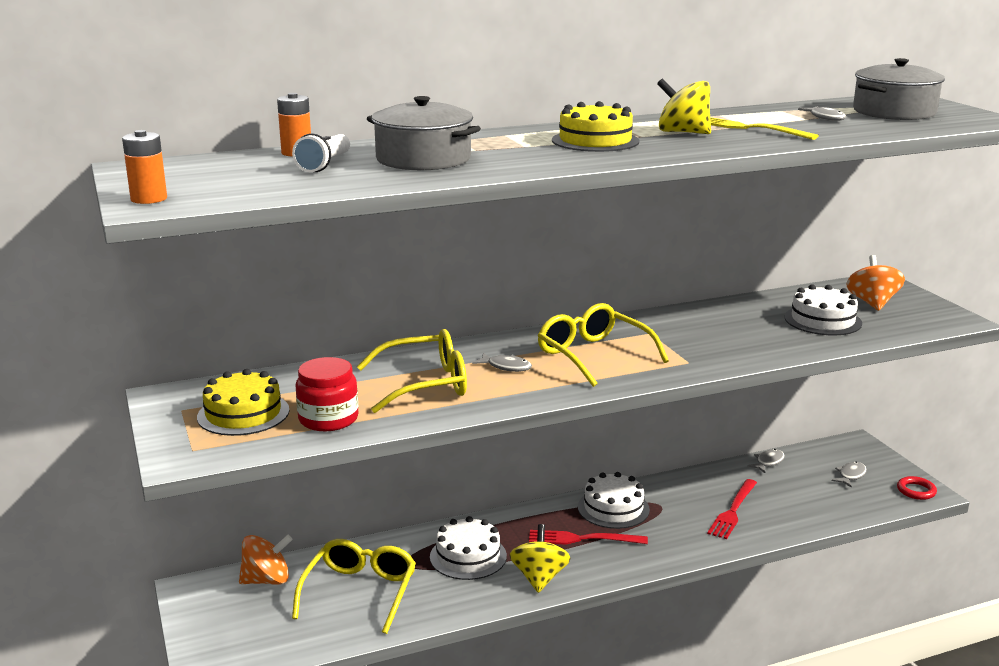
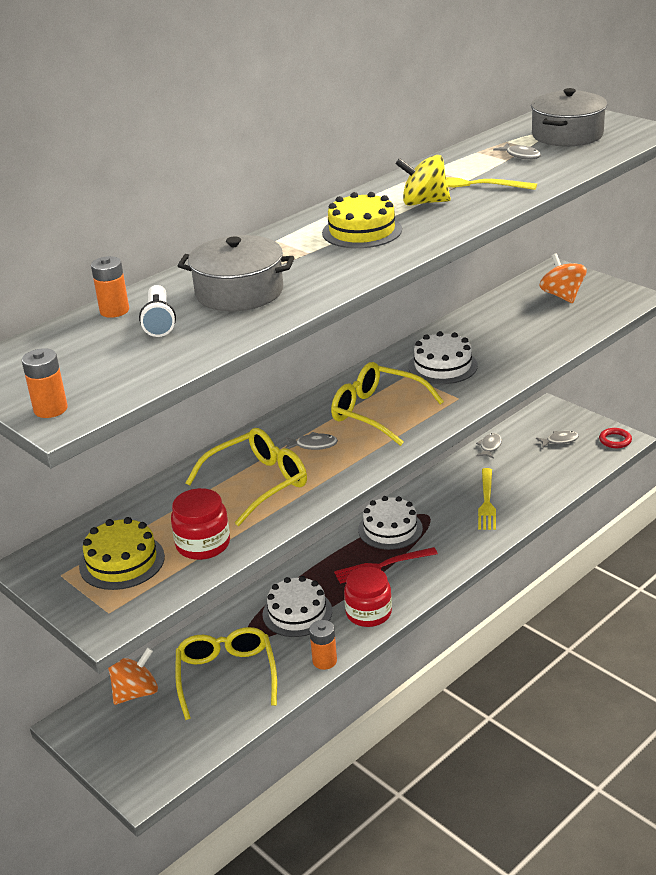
camera: 20 degrees left, 10 degrees up
(464, 608) = (324, 661): none -> orange battery
(539, 578) = (368, 613): yellow spinning top -> red jar
(733, 511) = (487, 502): red fork -> yellow fork
(822, 320) = (535, 324): white cake -> white cake (442, 366)
(851, 475) = (560, 441): grey fish -> grey fish turned 60 degrees clockwise

